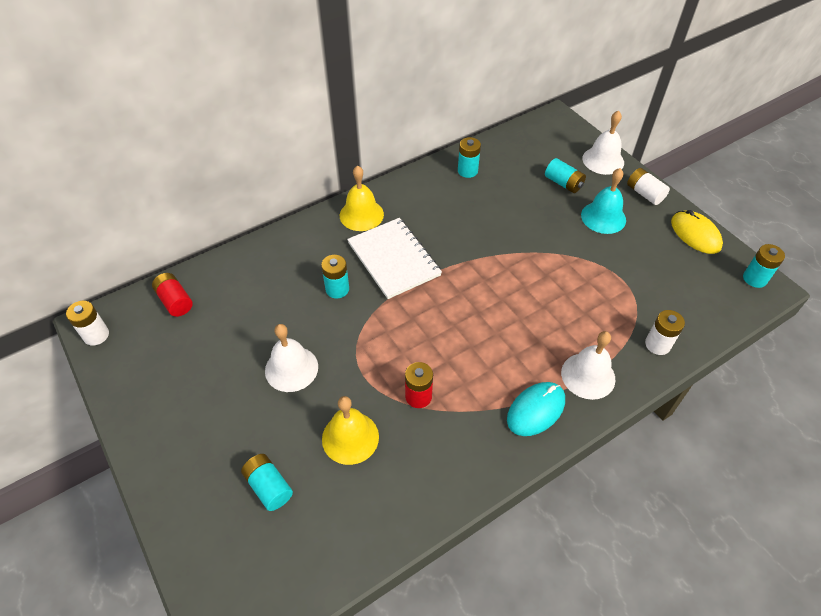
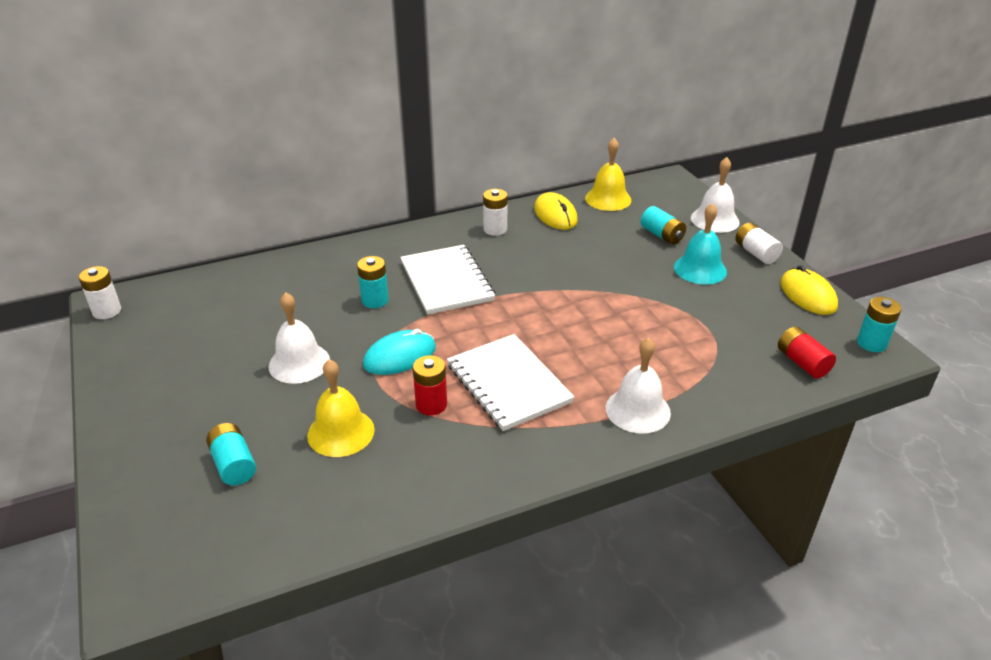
camera: 10 degrees right, 15 degrees down
(175, 301) = (199, 292): red battery -> red battery (802, 363)
(361, 215) = (424, 240): yellow bell -> yellow bell (608, 199)
(467, 171) = (555, 215): turquoise battery -> yellow mouse
(476, 364) = (508, 383): none -> white notebook
(536, 410) = (564, 434): turquoise mouse -> turquoise mouse (400, 356)
(657, 344) = (732, 391): white battery -> white battery (495, 229)

